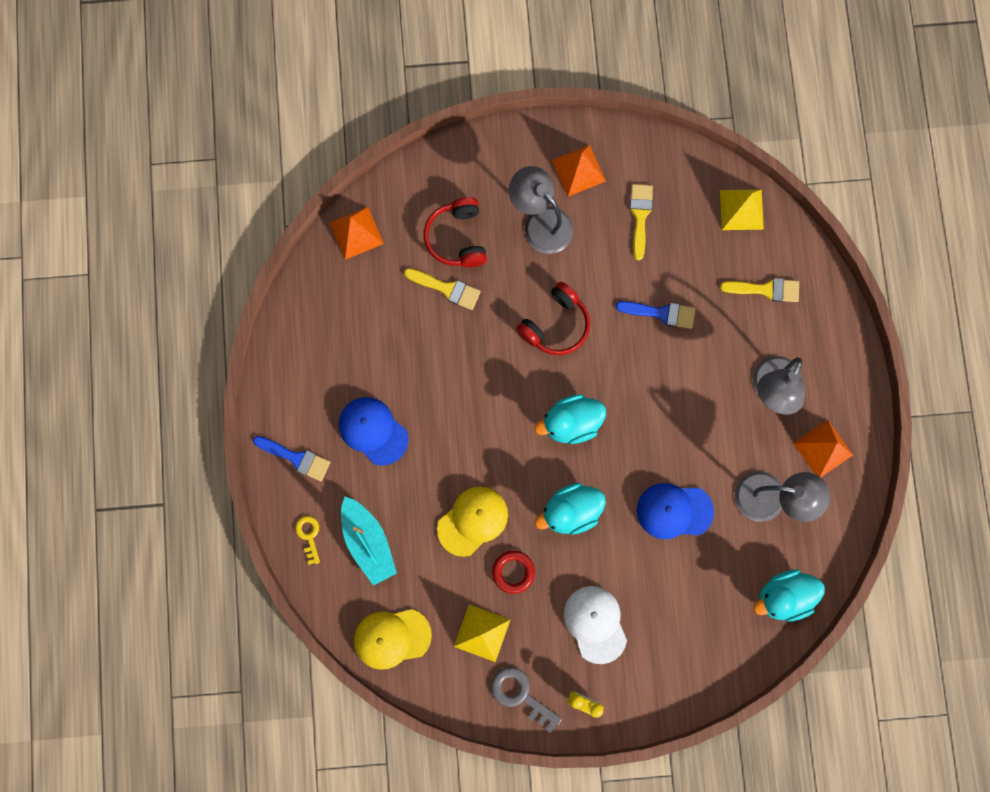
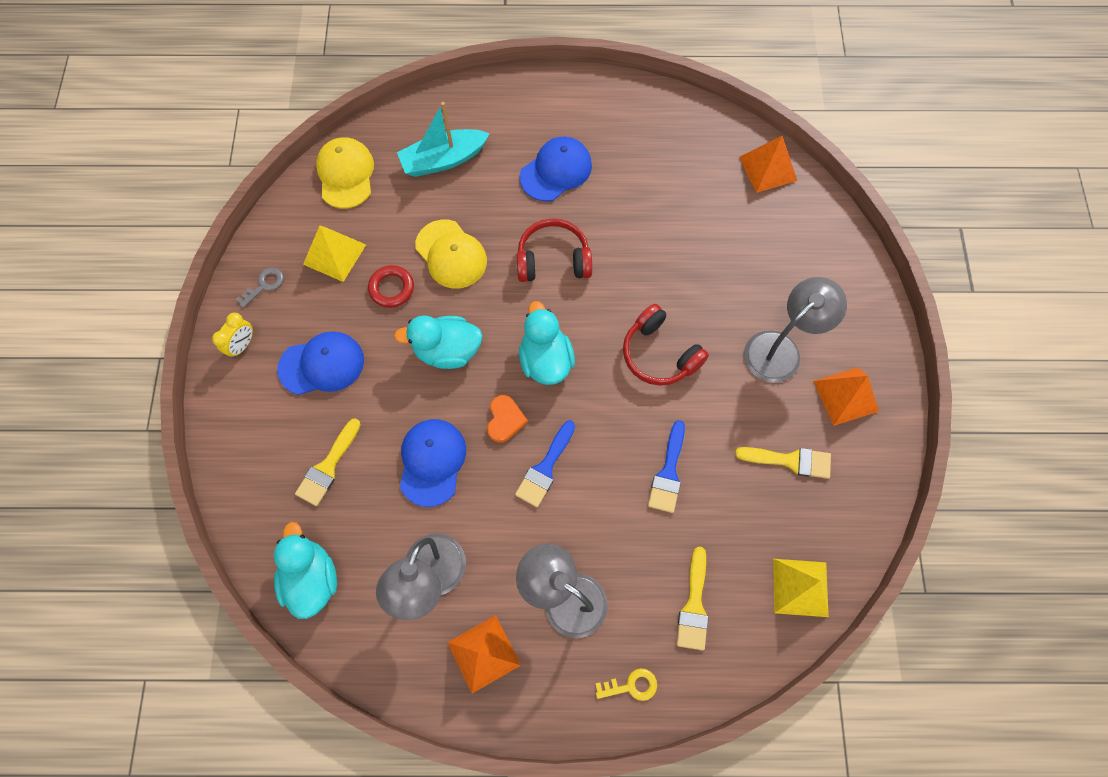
camera: 95 degrees right, 10 degrees down
(296, 458) = (535, 105): blue brush -> blue brush (545, 468)
(309, 536) = (457, 111): yellow key -> yellow key (631, 686)
(447, 289) = (704, 248): yellow brush -> yellow brush (328, 467)
(457, 238) = (762, 262): red headphones -> red headphones (553, 260)
(520, 695) = (264, 285): grey key -> grey key, size x0.63
(570, 511) = (447, 351): turquoise duck -> turquoise duck turned 75 degrees counterclockwise
(595, 624) = (322, 364): white cap -> blue cap
(630, 453) = (505, 420): none -> orange heart

